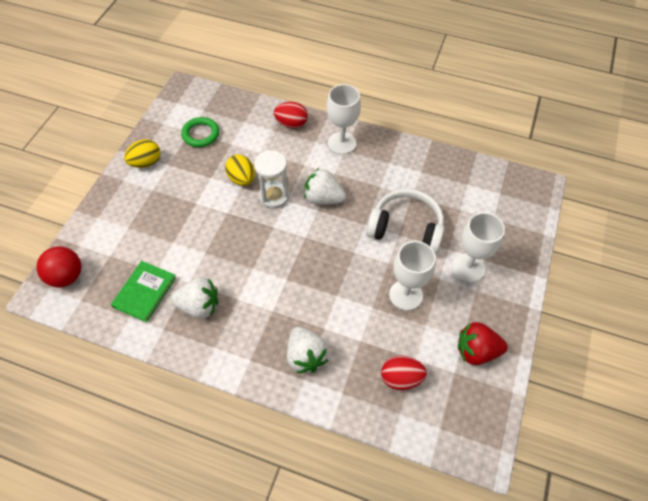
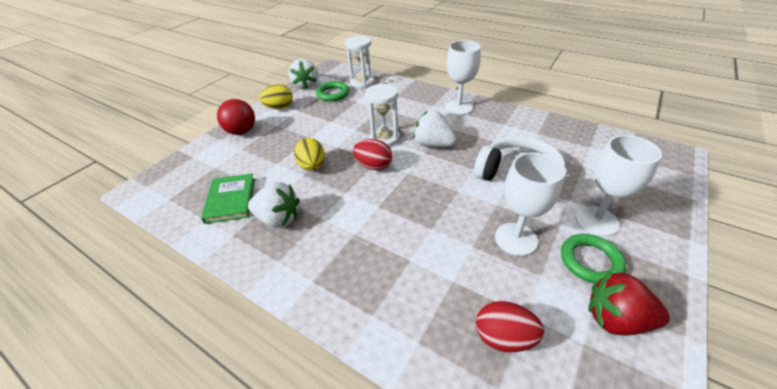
camera: 15 degrees right, 15 degrees down
(66, 276) = (168, 179): red ball -> red ball (242, 131)
(144, 292) = (230, 200): green book -> green book turned 45 degrees counterclockwise
(229, 112) = (362, 83): none -> white hourglass
(242, 179) = (358, 124): yellow egg -> yellow egg (312, 166)
(291, 124) = (414, 92): red egg -> red egg (373, 166)
(306, 356) = (380, 288): white strawberry -> white strawberry (306, 85)
(462, 306) = (590, 261): none -> green ring

